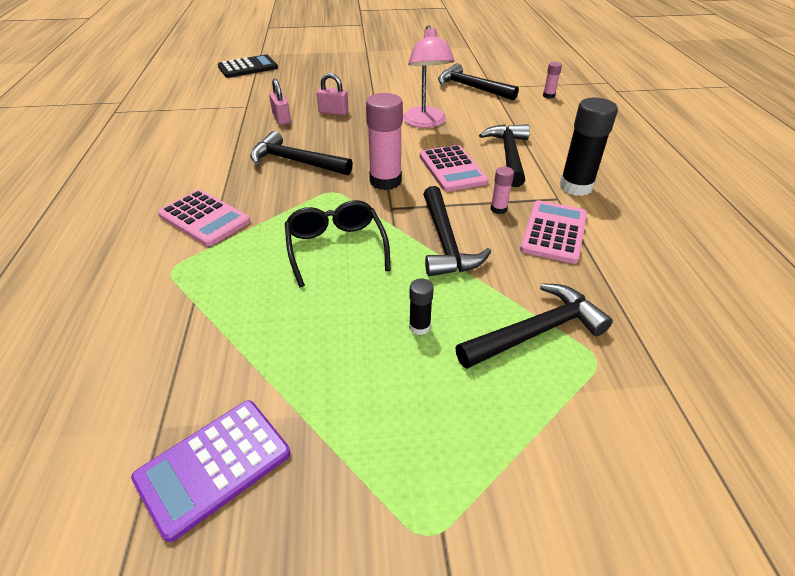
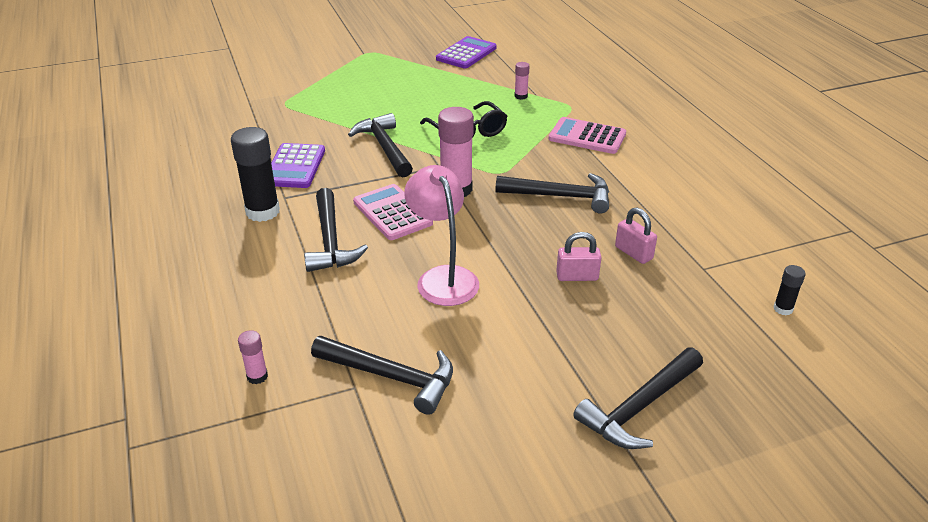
camera: 165 degrees right, 5 degrees down
(248, 67) = (815, 366): black calculator -> none
(419, 327) = (390, 102): black glue stick -> black glue stick (783, 309)
(498, 209) = (342, 179): pink glue stick -> pink glue stick (521, 96)
(536, 331) = (318, 109): black hammer -> black hammer (639, 408)
(554, 232) = (295, 167): pink calculator -> purple calculator

